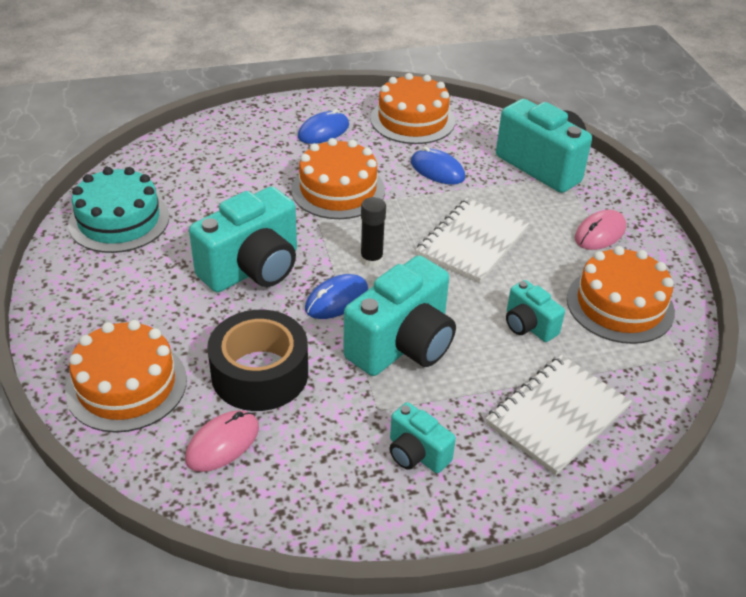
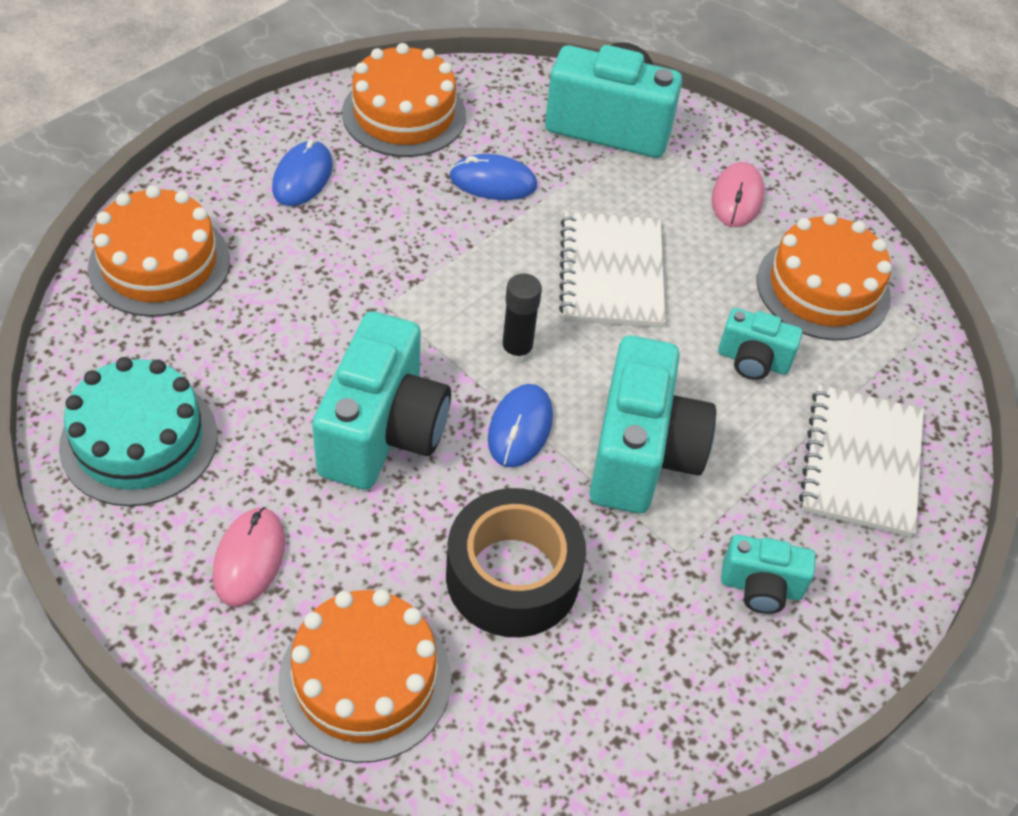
camera: 35 degrees left, 10 degrees up
(222, 443) = (546, 693): pink mouse -> pink mouse (249, 558)
(338, 190) = (394, 263): orange cake -> orange cake (159, 263)

